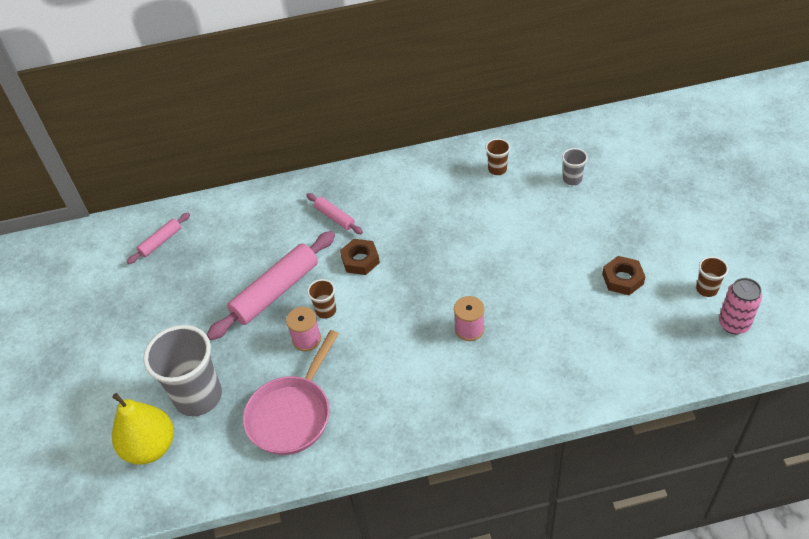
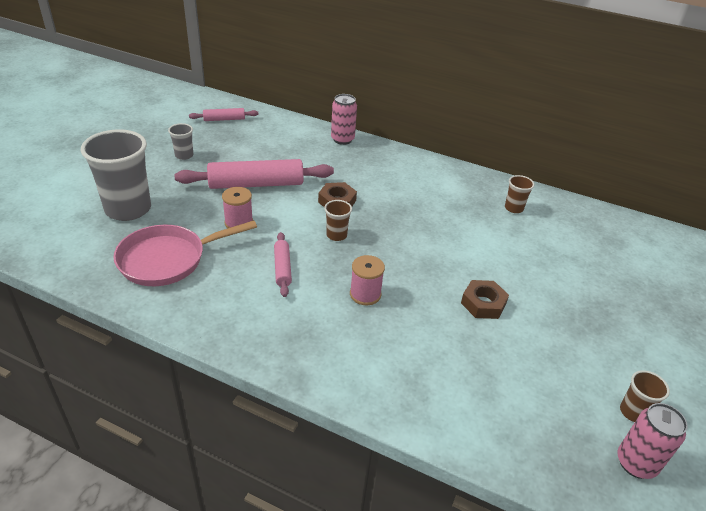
camera: 30 degrees right, 10 degrees down
(150, 447) = (62, 217): yellow pear -> none
(294, 191) = (342, 139): none -> pink can
(326, 311) = (274, 215): brown cup -> brown cup (336, 235)
(335, 217) = (351, 168): pink rolling pin -> pink rolling pin (282, 268)
(572, 179) = (575, 250): grey cup -> grey cup (184, 155)
(623, 279) = (548, 347): brown nut -> brown nut (483, 303)

